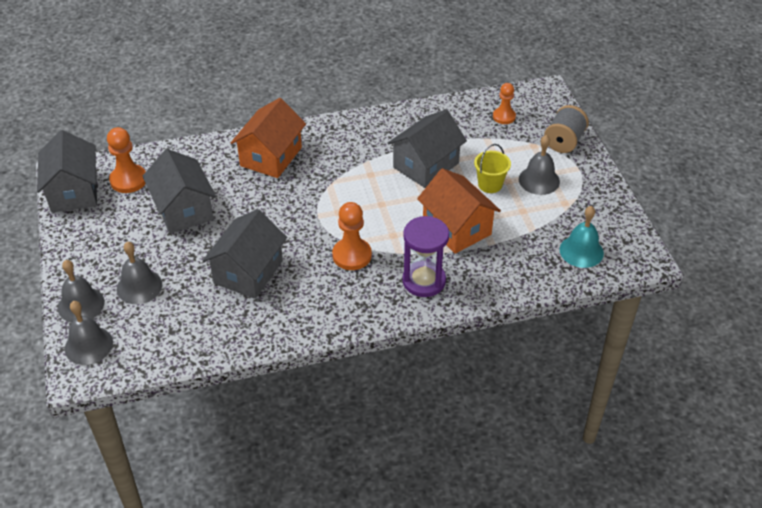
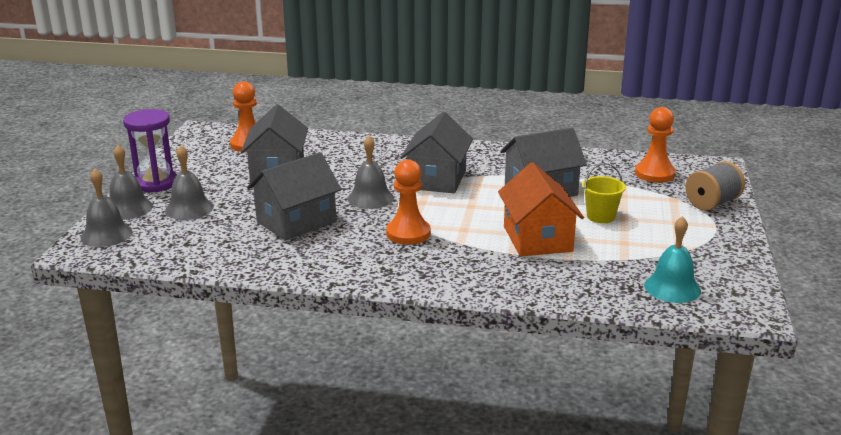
camera: 25 degrees right, 20 degrees down
(74, 191) = (197, 142): grey house -> grey house (437, 179)
(271, 156) = (390, 155): orange house -> none
(424, 281) = (468, 268): purple hourglass -> purple hourglass (155, 183)
(504, 116) = (654, 174): orange pawn -> orange pawn, size x1.51
(539, 180) = (660, 224): grey bell -> grey bell (370, 198)

